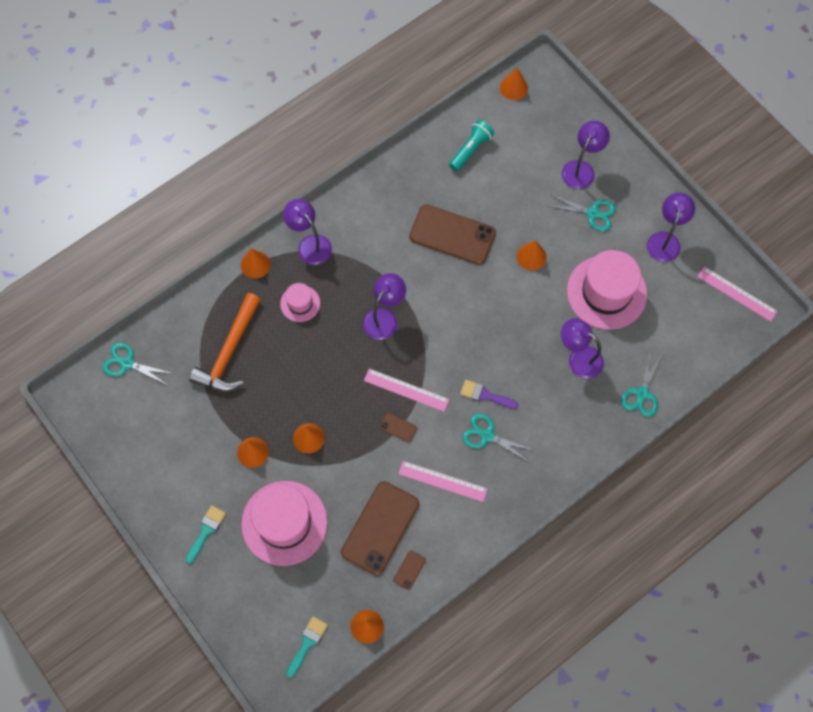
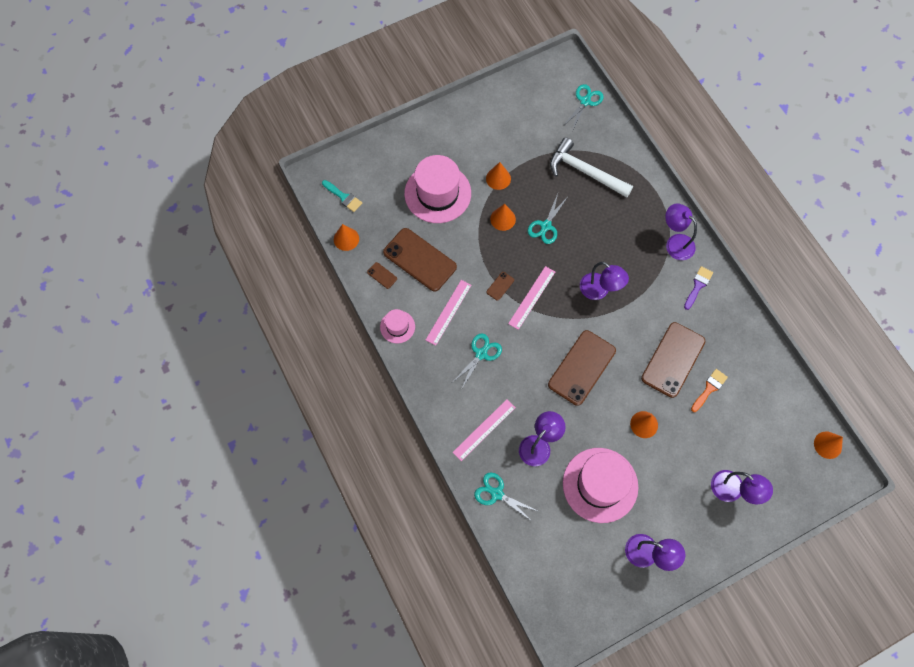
camera: 100 degrees right, 0 degrees up
(206, 531) = (442, 141): turquoise brush -> none
(229, 352) = (585, 172): orange hammer -> white hammer
(255, 264) = (660, 199): orange cone -> none
(300, 303) = (621, 228): pink hat -> pink hat (397, 327)
(310, 244) = (675, 243): purple lamp -> purple lamp turned 105 degrees counterclockwise
(471, 149) = (760, 392): turquoise flashlight -> none
(477, 197) = (709, 388): none -> orange brush
(481, 325) = (581, 367): none -> brown phone
(485, 395) = (517, 359): purple brush -> purple brush (698, 285)
(592, 213) = (683, 490): turquoise scissors -> turquoise scissors (546, 226)
(737, 293) = (583, 611): pink ruler -> pink ruler (484, 430)

